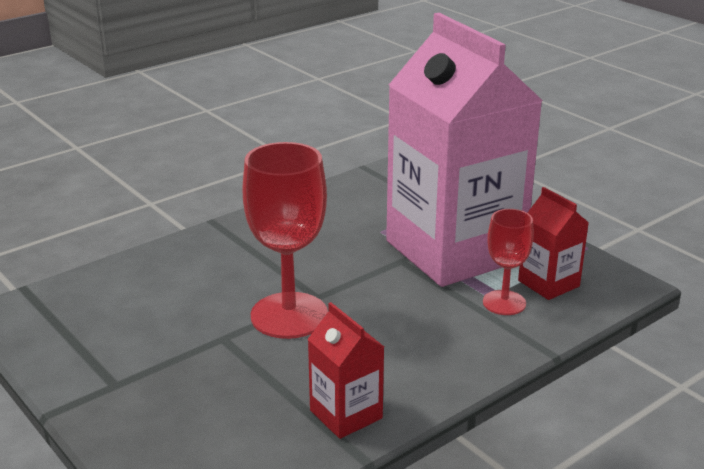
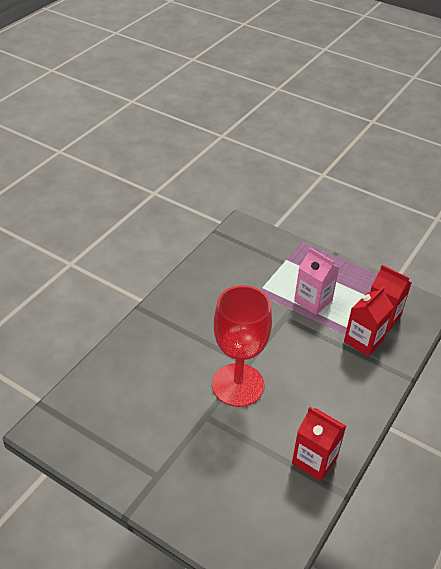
camera: 20 degrees left, 15 degrees up
(454, 250) = (313, 301): pink carton -> pink carton, size x0.41
(504, 303) = (363, 341): red goblet -> red carton

